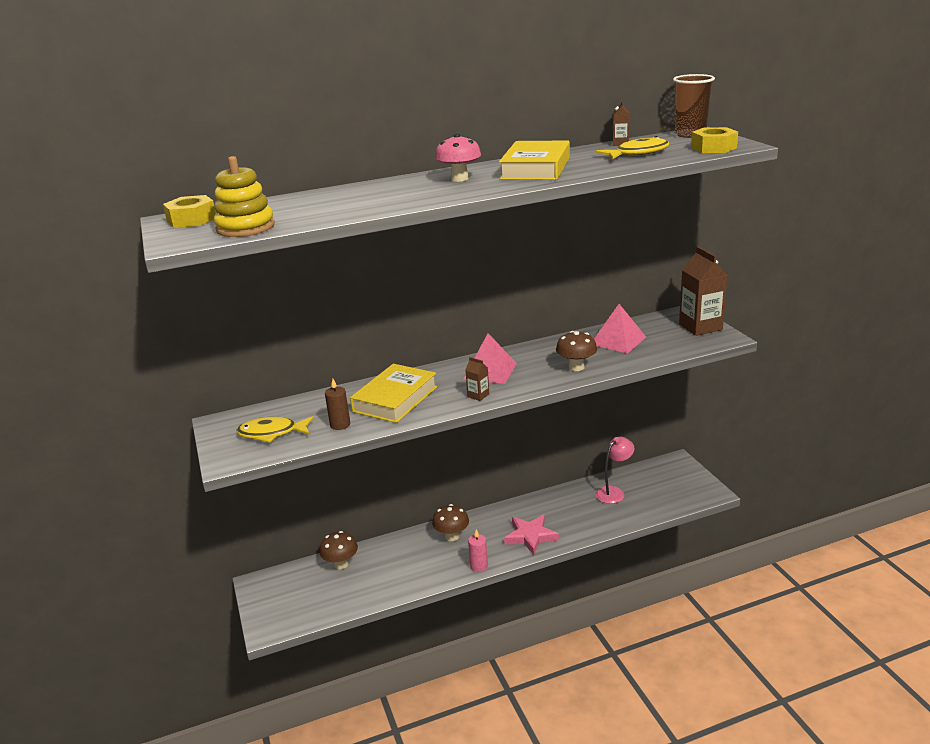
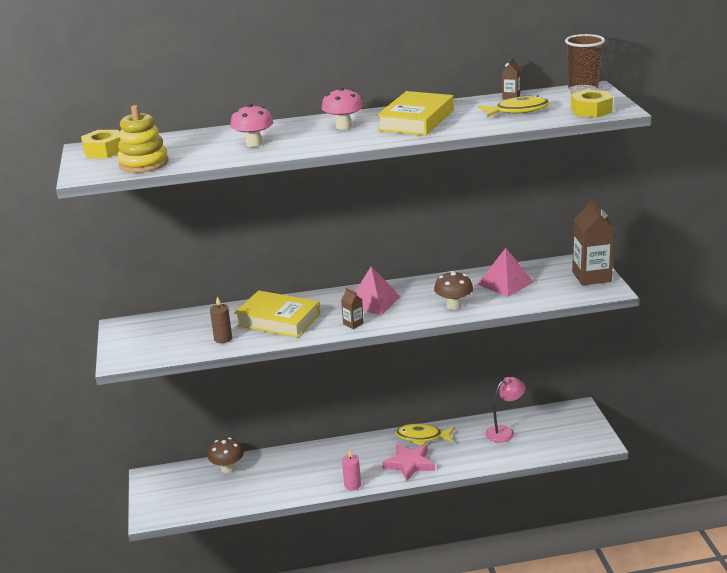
camera: 10 degrees right, 0 degrees up
(272, 433) = (163, 340): yellow fish -> yellow fish (422, 437)
(367, 200) = (254, 144): none -> pink mushroom
(395, 399) = (278, 320): yellow book -> yellow book turned 75 degrees clockwise
(452, 536) = (336, 455): brown mushroom -> none

